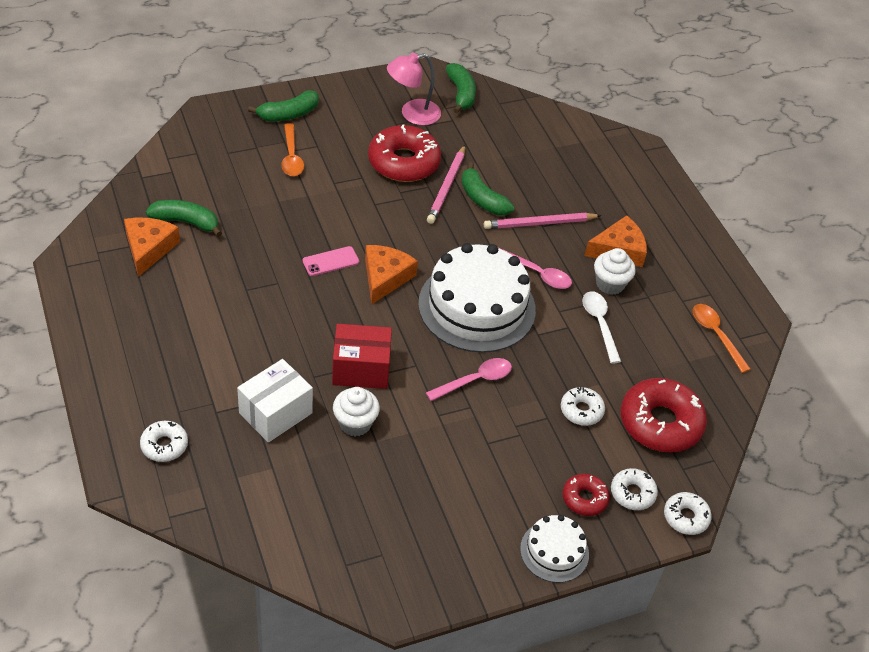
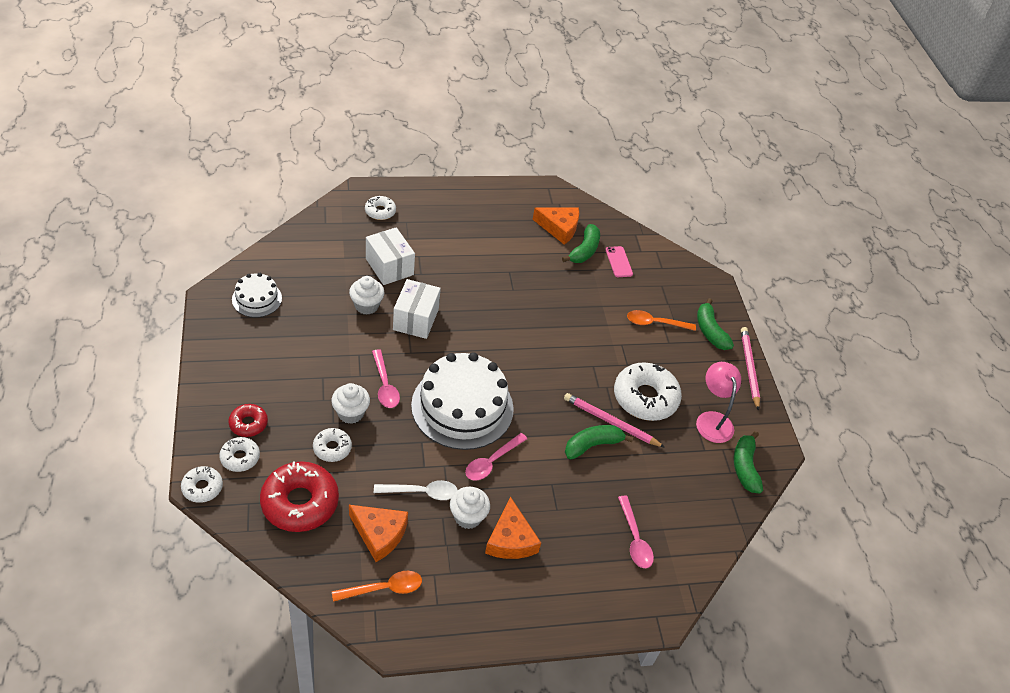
camera: 100 degrees right, 0 degrees up
(330, 261) = (530, 324): pink phone -> pink phone (619, 262)
(361, 369) = (415, 319): red box -> white box
(385, 277) = (506, 354): orange cheese -> orange cheese (379, 534)
(404, 162) = (645, 398): red donut -> white donut
(461, 94) = (744, 467): green banana -> green banana turned 90 degrees clockwise
(528, 404) = (350, 413): none -> white cupcake
(540, 223) = (555, 482): pink pencil -> pink pencil (749, 368)
(554, 551) = (212, 391): white cake -> white cake (257, 299)
(575, 165) = (634, 539): none -> pink spoon

